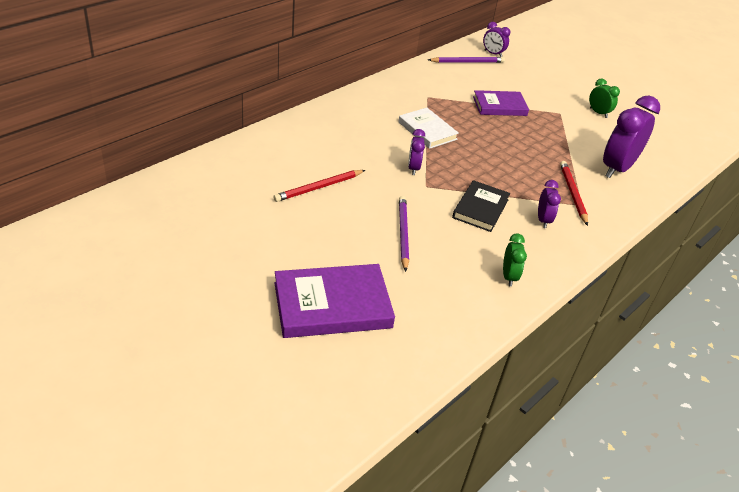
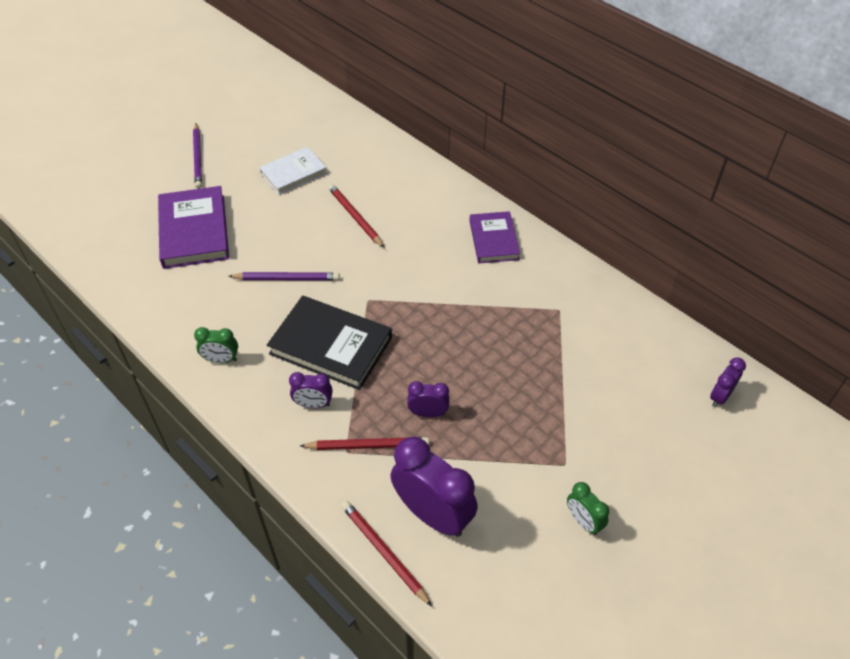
camera: 95 degrees right, 10 degrees up
(413, 168) = (399, 290): purple clock -> purple clock (428, 413)
(427, 131) = (478, 306): white book -> white book (293, 173)
(467, 62) = (676, 361): purple pencil -> purple pencil (198, 158)
(480, 208) = (331, 345): black book -> black book, size x1.56
(499, 106) = (561, 388): purple book -> purple book (493, 240)
(598, 113) = (583, 521): green clock -> green clock turned 90 degrees clockwise
(654, 191) = (384, 553): none -> red pencil

